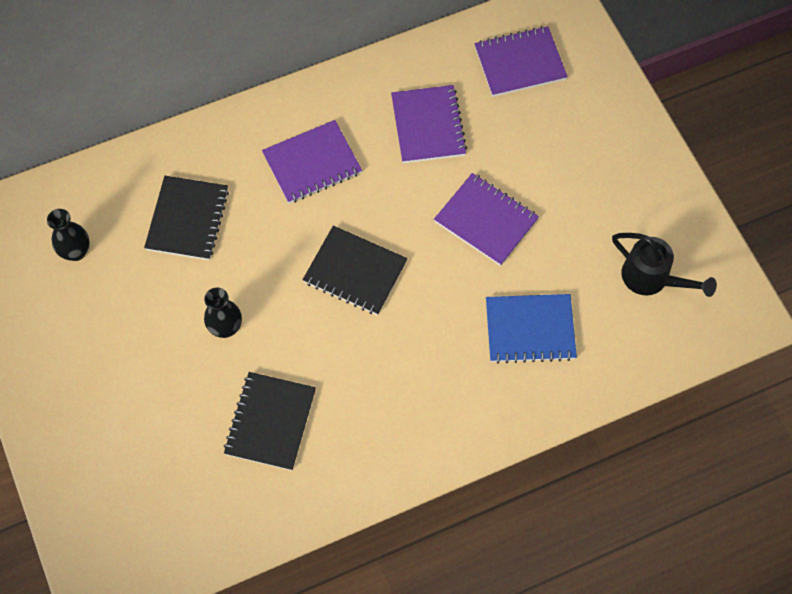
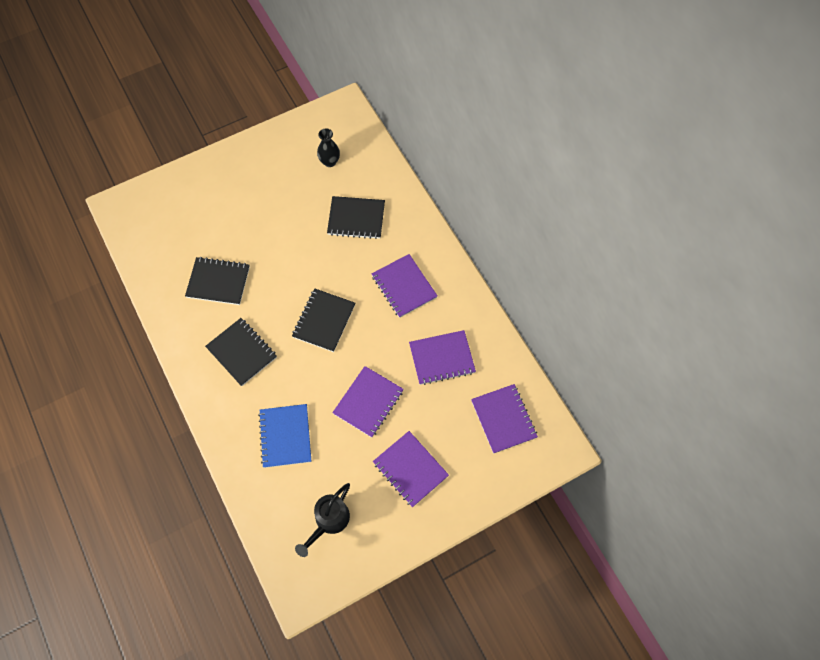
camera: 85 degrees right, 0 degrees up
(226, 328) = (281, 249): black vase -> none
(395, 387) = (242, 352): none -> black notebook
(583, 176) = (410, 469): none -> purple notebook

